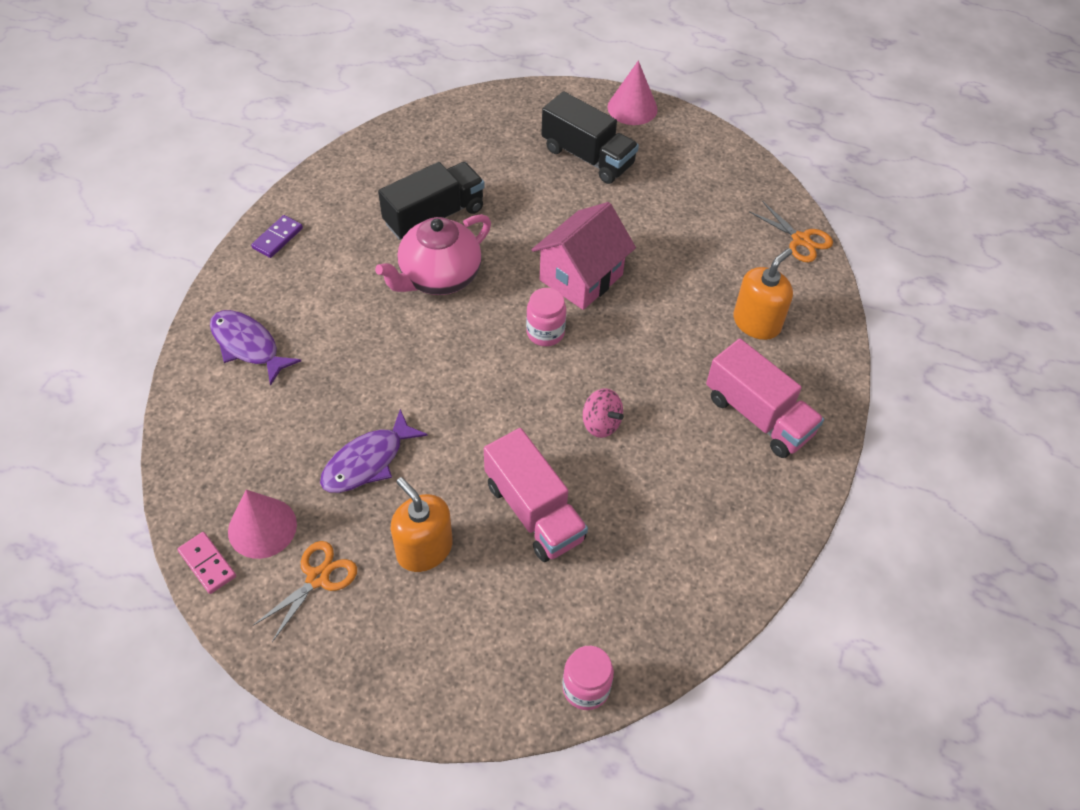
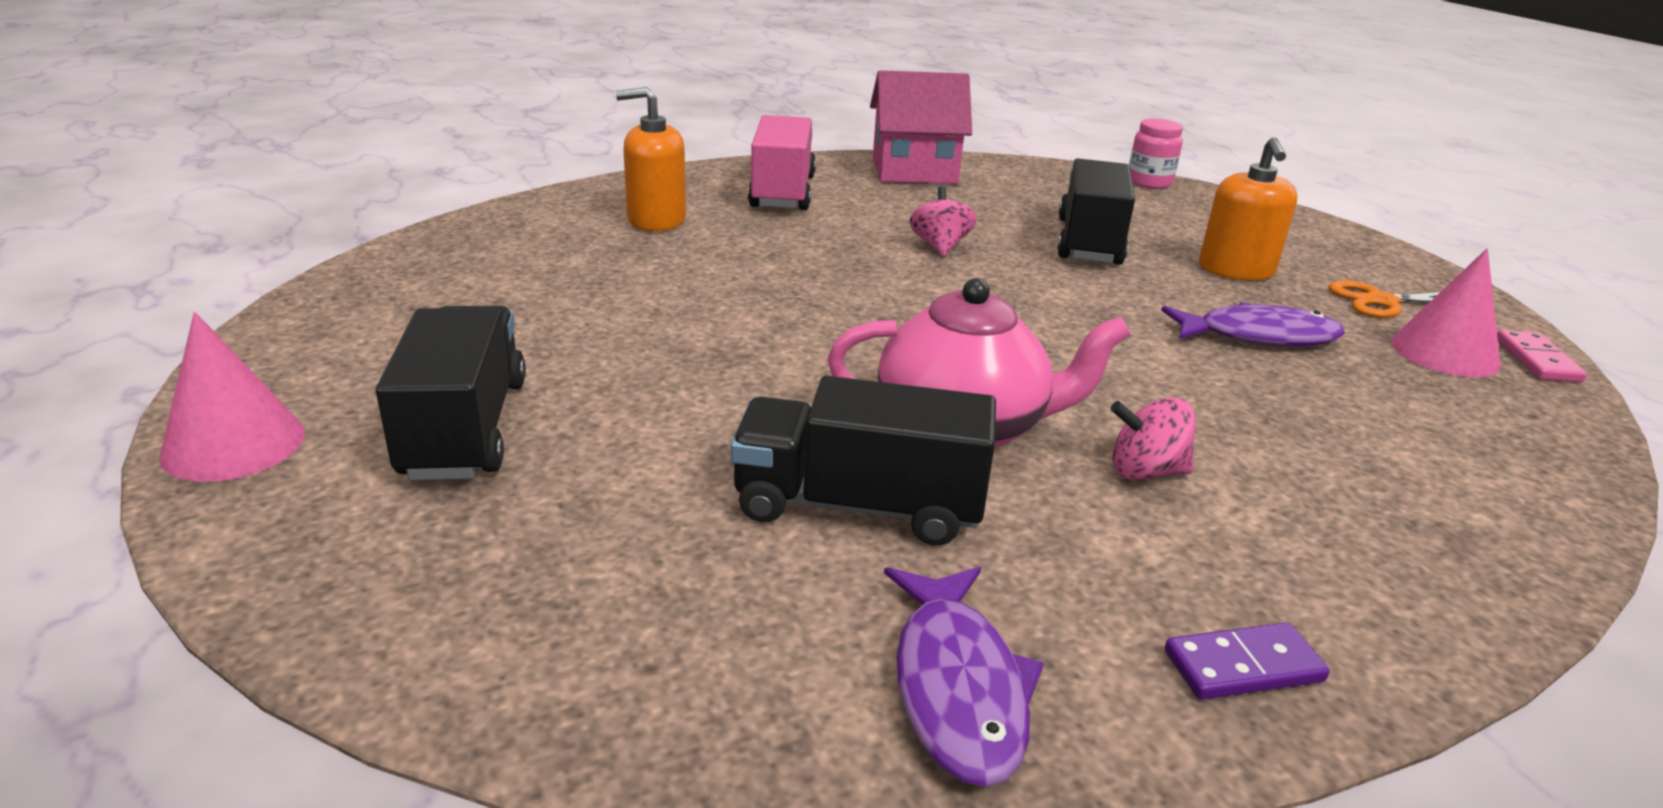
camera: 135 degrees left, 25 degrees down
(248, 346) = (1403, 520): purple fish -> purple fish (958, 687)
(356, 303) = (1145, 472): none -> pink spinning top
(534, 511) = (1089, 242): pink truck -> black truck
(545, 332) = (893, 315): pink jar -> none
(581, 277) = (762, 328): pink house -> pink house (914, 171)
(800, 240) = (466, 231): orange scissors -> none

